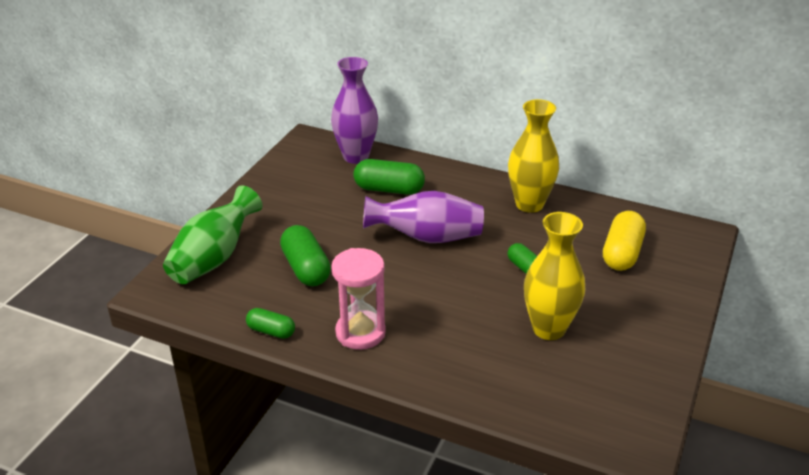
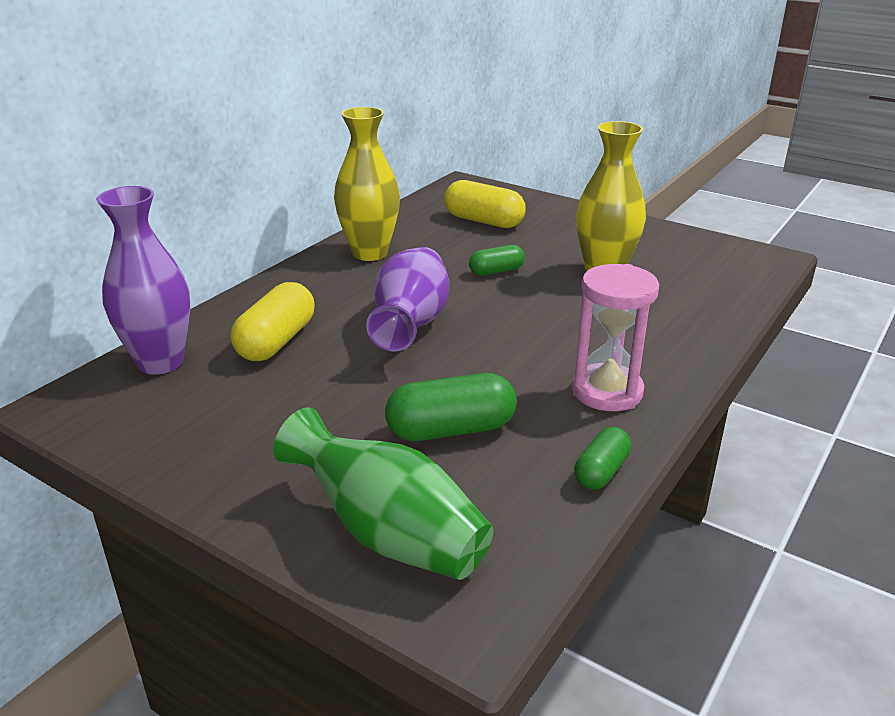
camera: 80 degrees left, 5 degrees down
(389, 189) = (276, 341): green capsule -> yellow capsule

